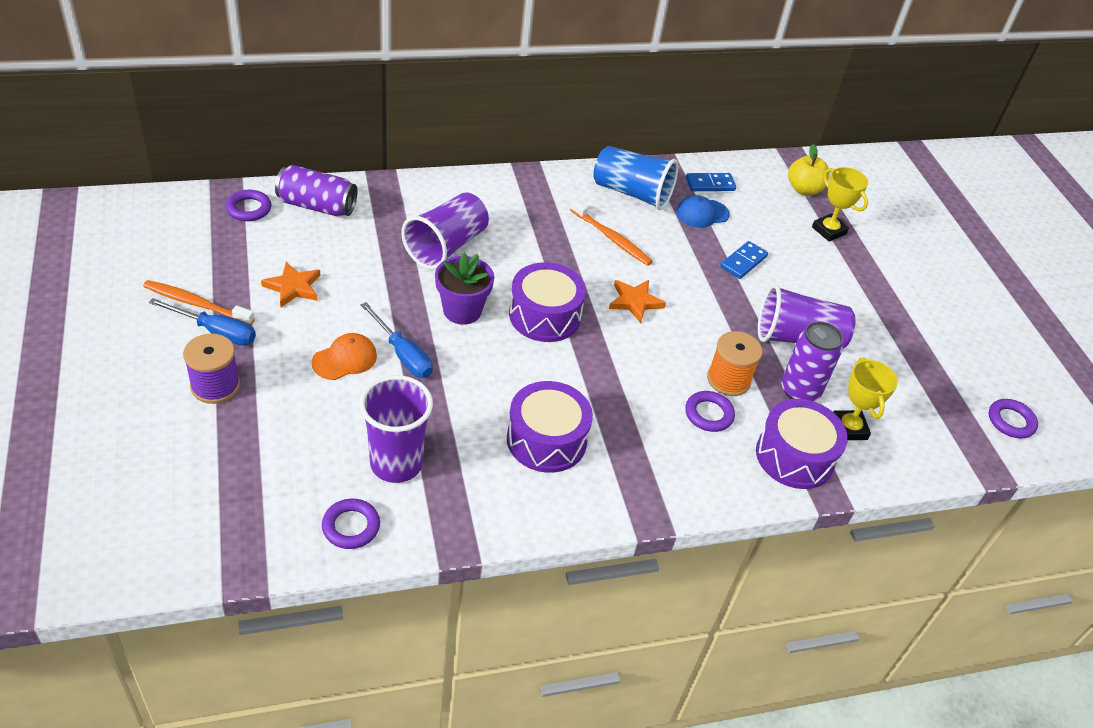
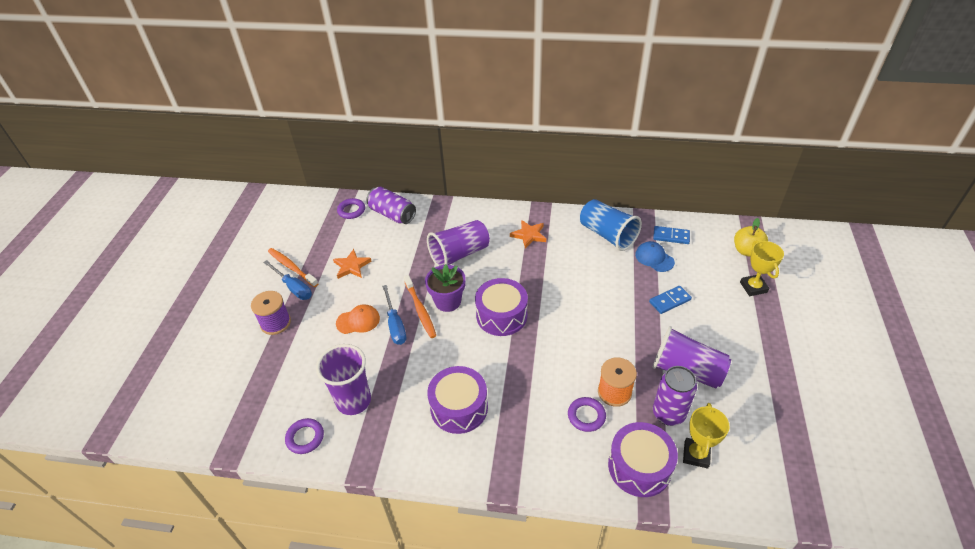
camera: 30 degrees right, 0 degrees up
(612, 238) = (576, 266): orange toothbrush -> orange toothbrush (420, 310)
(635, 302) = (571, 317): orange star -> orange star (529, 235)
(702, 213) = (654, 258): blue cap -> blue cap turned 45 degrees clockwise
(1010, 421) = (850, 484): purple ring -> none

